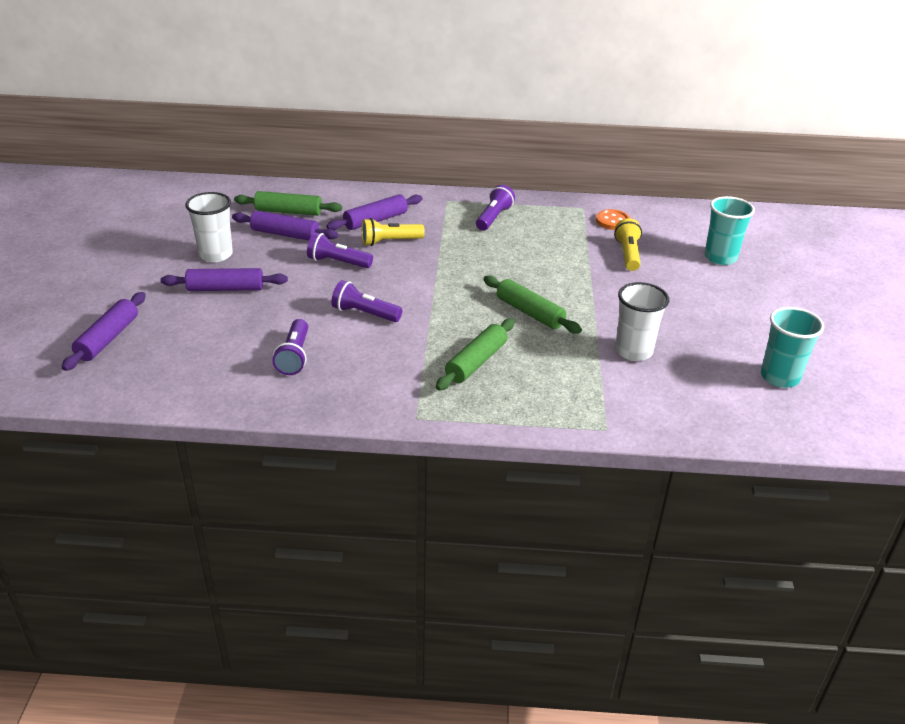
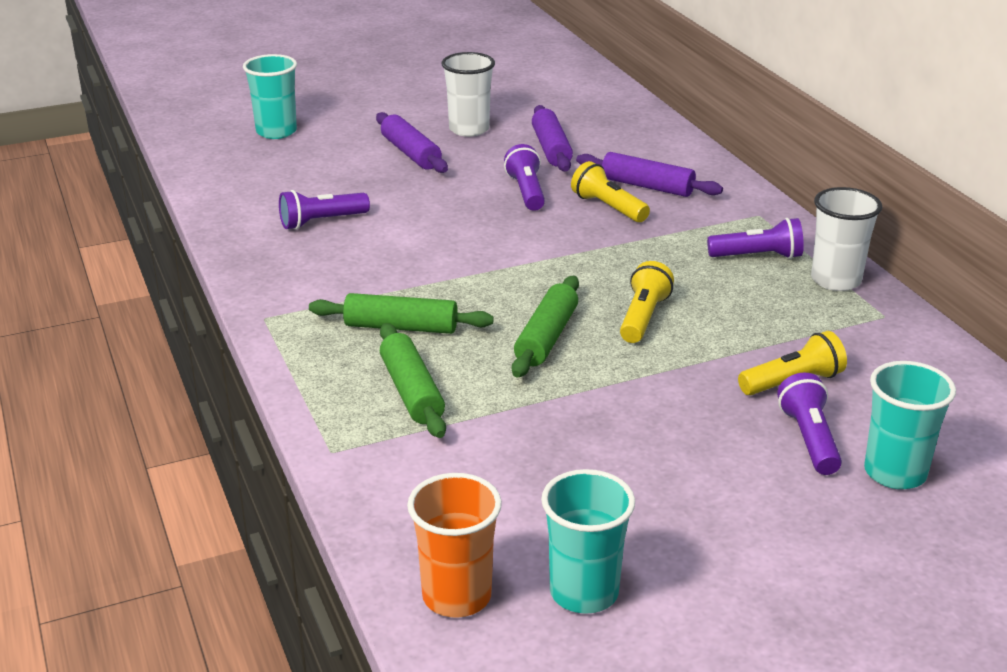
camera: 65 degrees right, 5 degrees down
(108, 338) = (276, 132): purple rolling pin -> turquoise cup
(288, 212) = (601, 136): green rolling pin -> green rolling pin (412, 391)
(364, 313) = (437, 235): purple flashlight -> purple flashlight (809, 439)
(531, 274) = (643, 317): none -> yellow flashlight
(612, 221) = (877, 349): orange button -> none
(633, 351) = (530, 438): white cup -> white cup (836, 280)
(768, 420) = (456, 596): none -> orange cup

